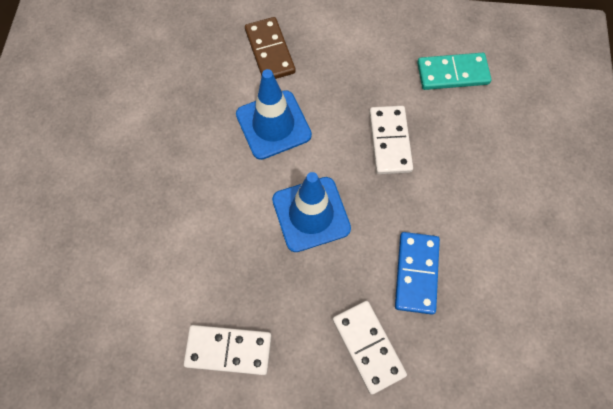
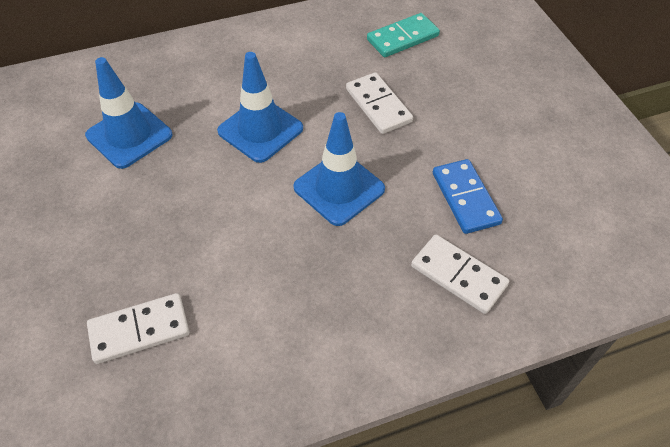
camera: 25 degrees left, 15 degrees down
(164, 86) = (129, 135): none -> blue traffic cone
(228, 350) = (323, 337): white domino -> white domino (139, 330)
(270, 51) = (224, 74): brown domino -> none

